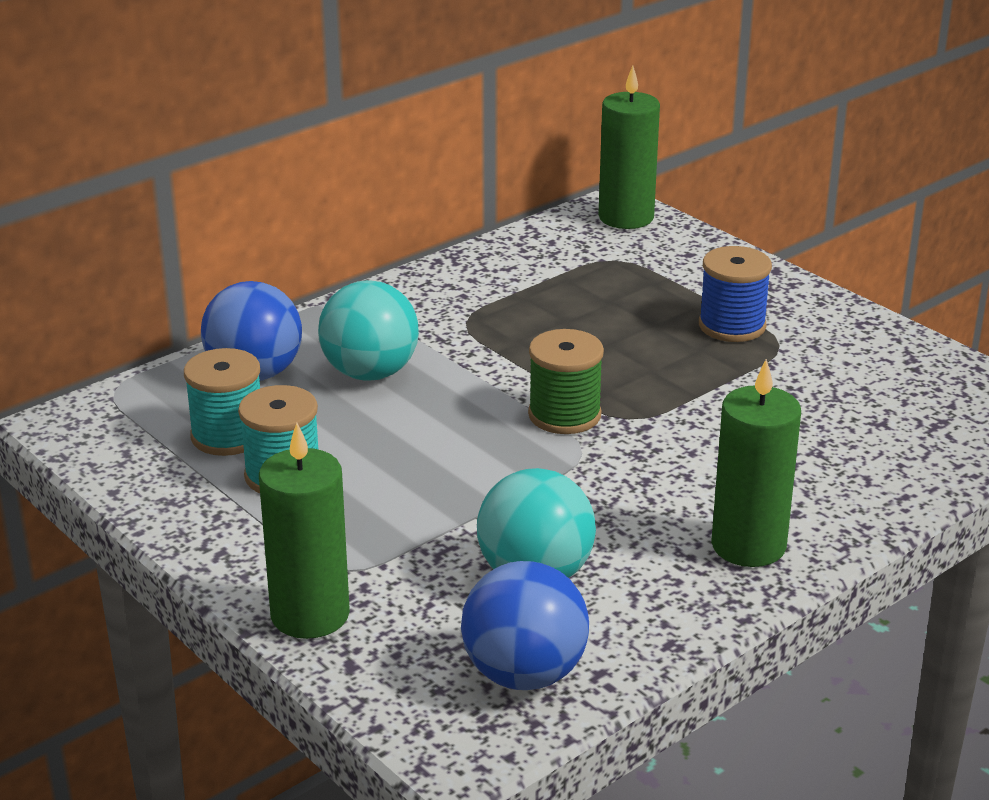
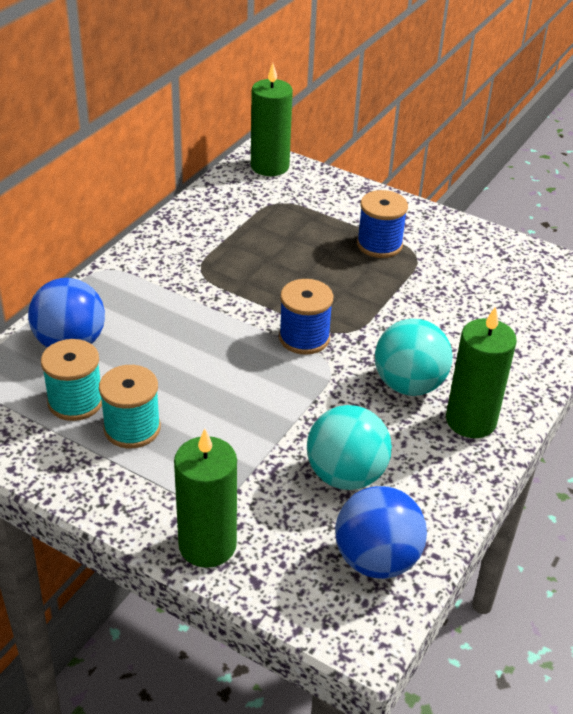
camera: 20 degrees left, 10 degrees up
(370, 373) = (154, 327): turquoise ball -> turquoise ball (409, 384)
(564, 415) = (304, 338): green spool -> blue spool

